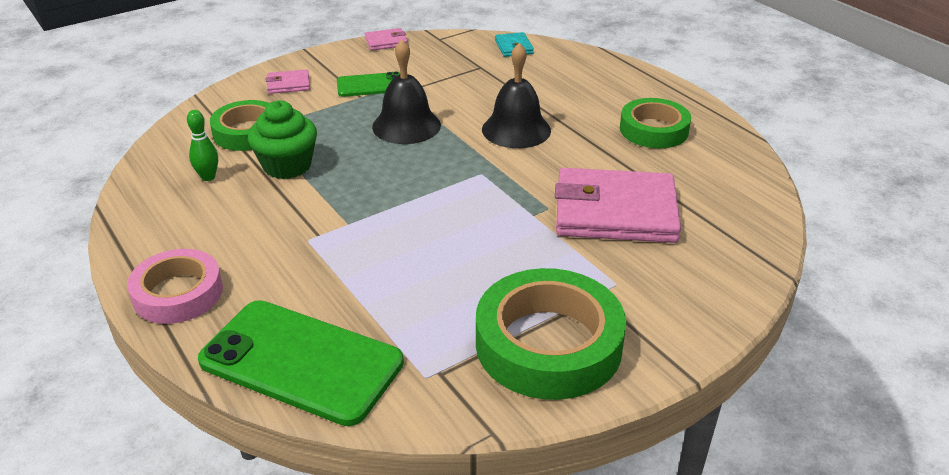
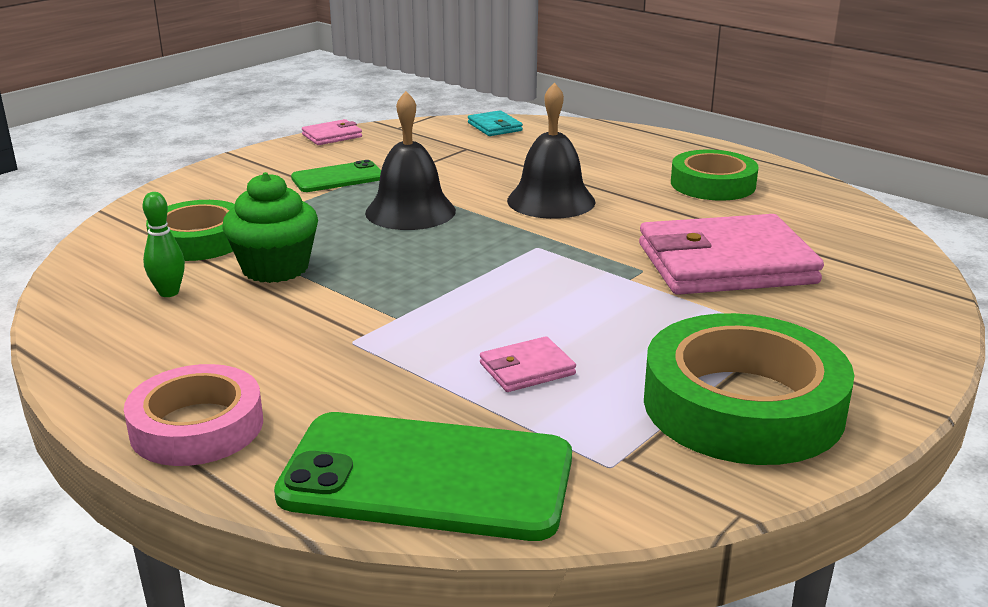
camera: 15 degrees left, 10 degrees down
(288, 84) = (227, 187): pink wallet -> pink wallet (527, 369)

